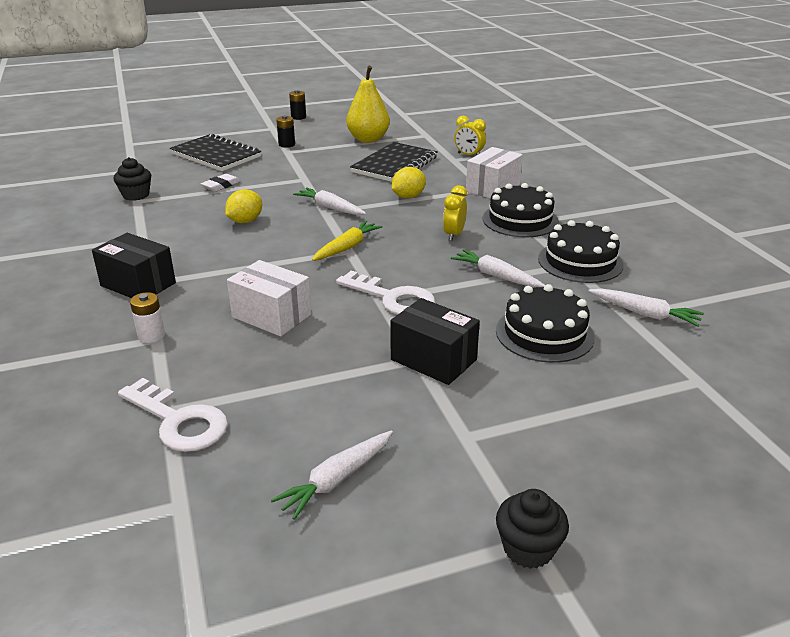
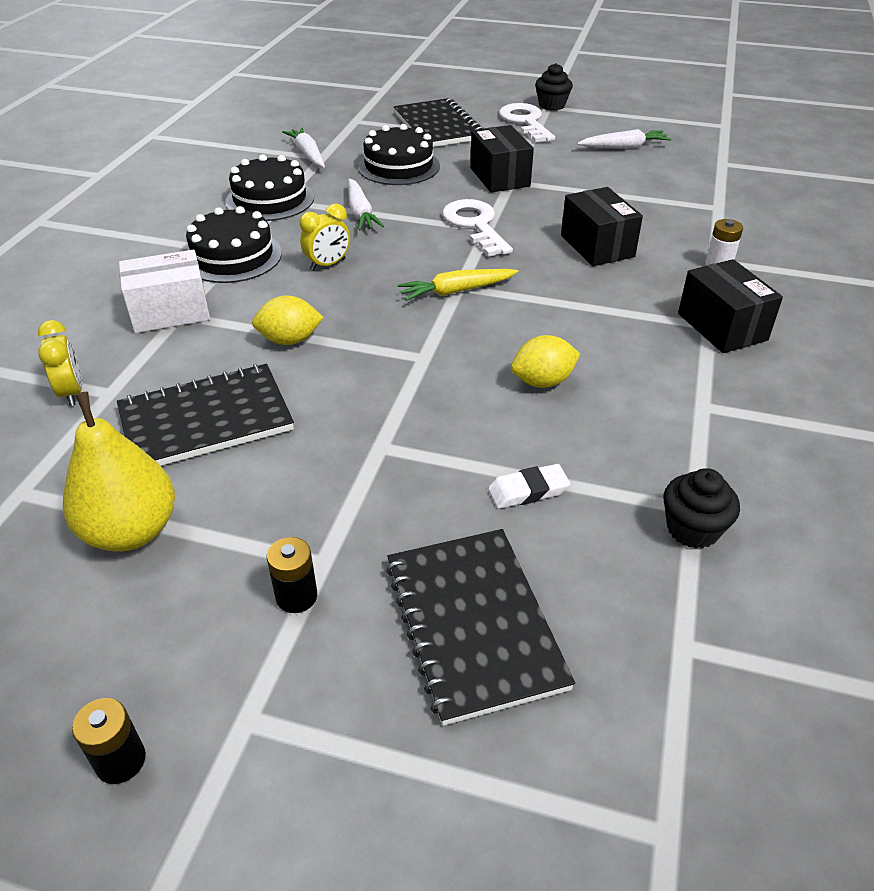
camera: 145 degrees left, 10 degrees up
(179, 421) = (711, 198): white key -> white key (525, 122)
(271, 316) = (597, 246): white box -> black box
(330, 208) = (410, 361): white carrot -> none
(602, 414) = (438, 126): none -> black notebook

